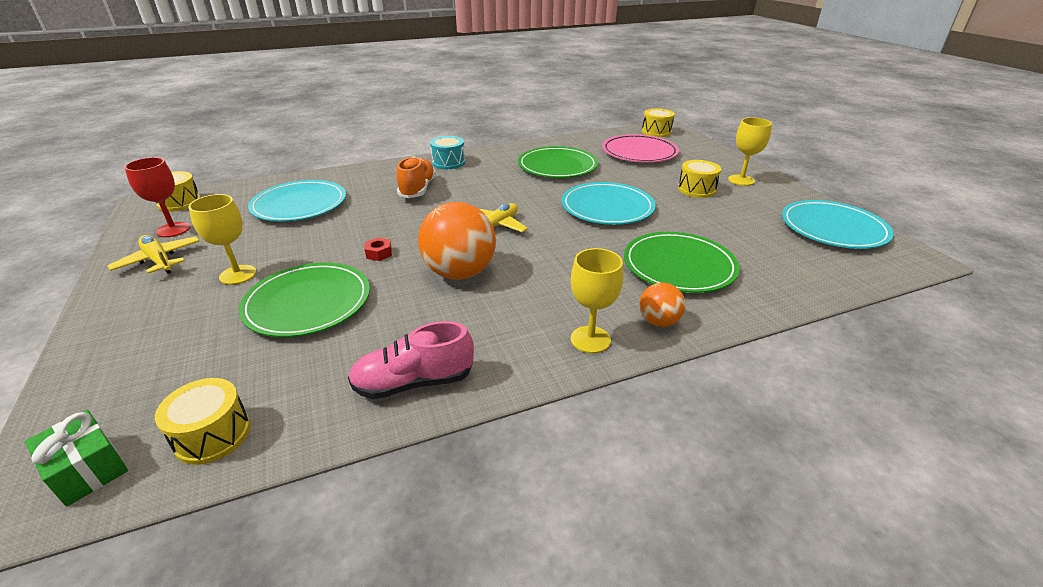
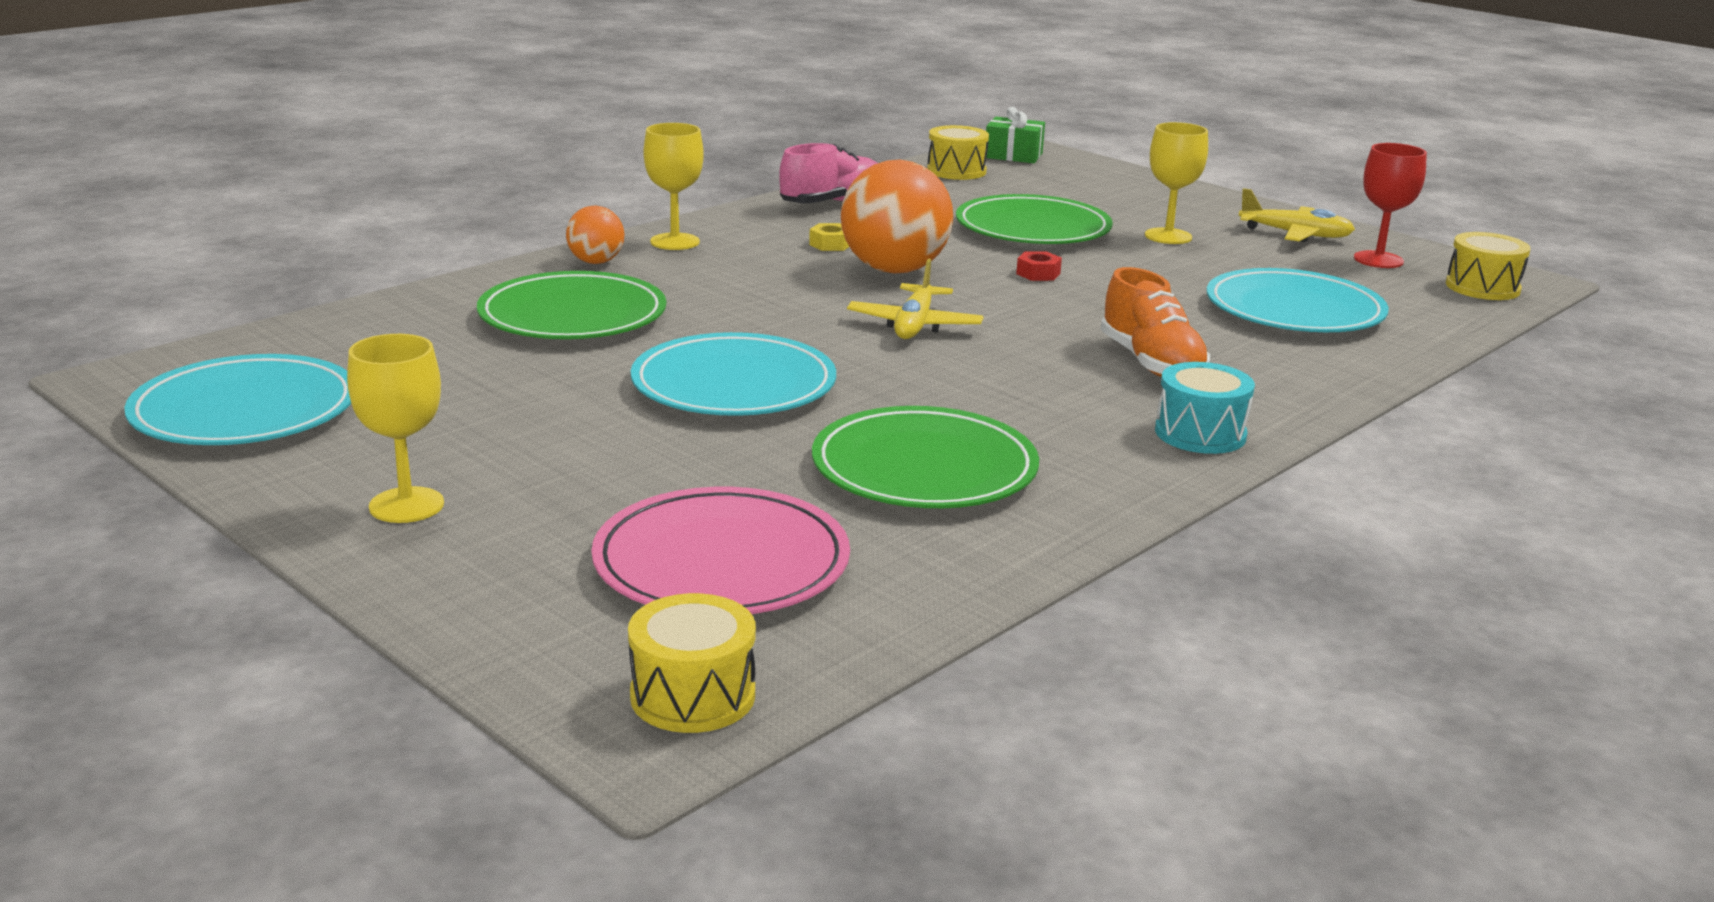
camera: 155 degrees right, 10 degrees down
(474, 311) = (830, 244): none -> yellow nut
(696, 189) = (536, 457): yellow drum -> none

